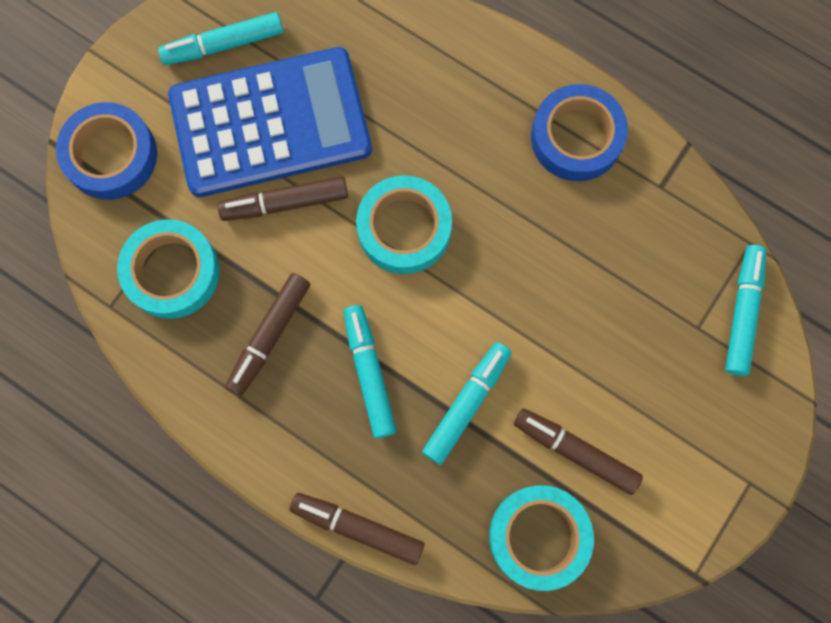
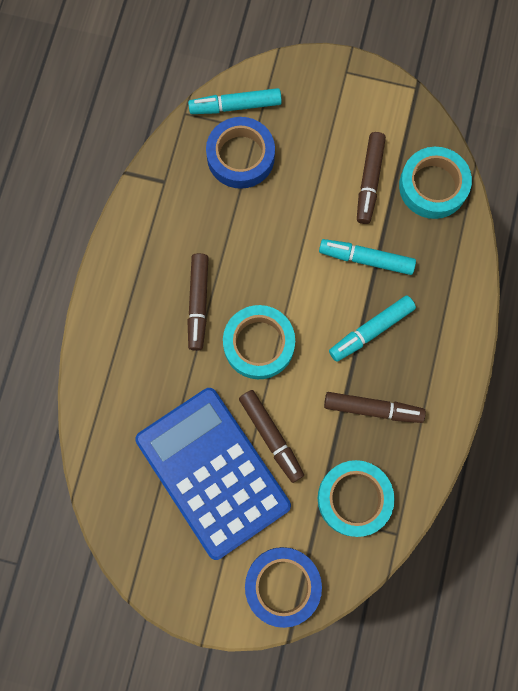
camera: 110 degrees left, 0 degrees up
(224, 45) = (161, 535): turquoise marker -> none
(358, 528) = (476, 300): brown marker -> brown marker (198, 303)
(576, 137) = (147, 248): blue tape -> blue tape (240, 156)

